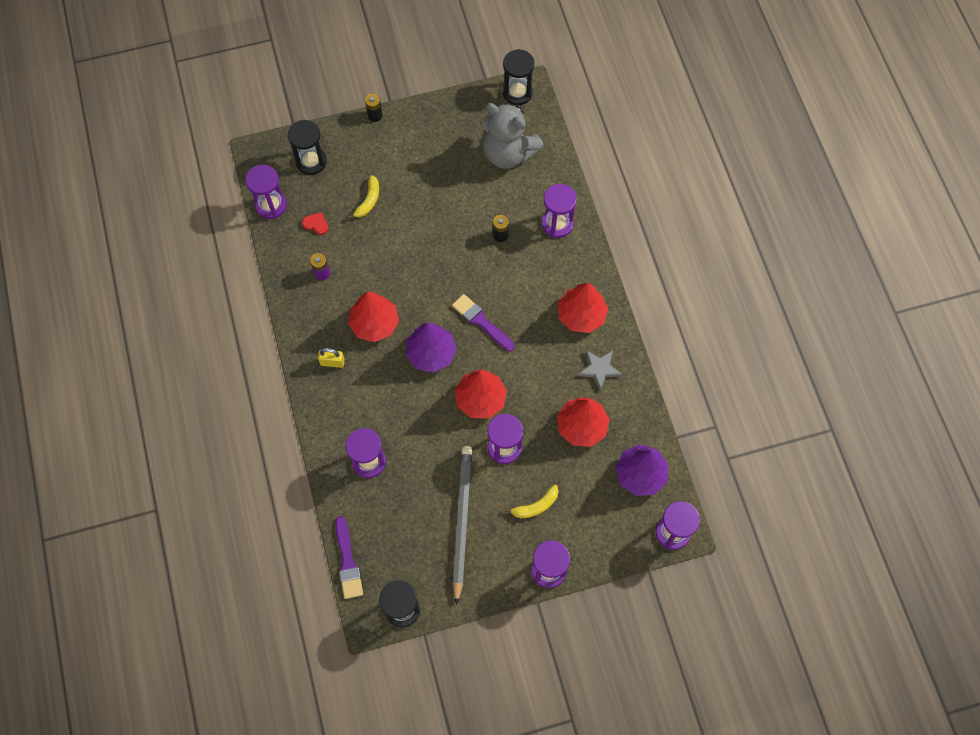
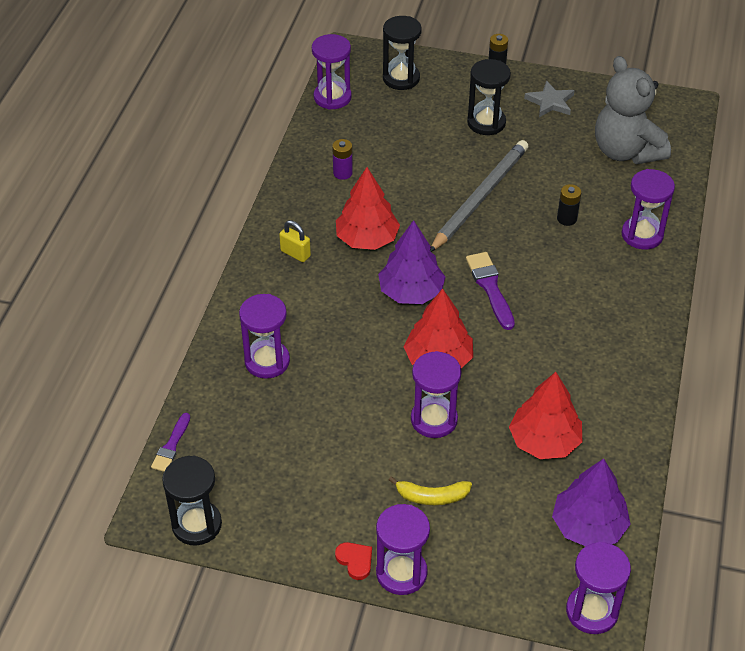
camera: 30 degrees right, 20 degrees down
(316, 224) = (367, 130): red heart -> red heart (355, 561)
(348, 561) = (171, 445): purple brush -> purple brush, size x0.65
(368, 201) = (438, 132): yellow banana -> none
(462, 521) = (331, 469): grey pencil -> grey pencil (480, 198)
(517, 92) = (671, 104): black hourglass -> black hourglass (486, 123)
(581, 315) = (616, 331): red tree -> none
(599, 369) = (604, 393): grey star -> grey star (550, 102)

